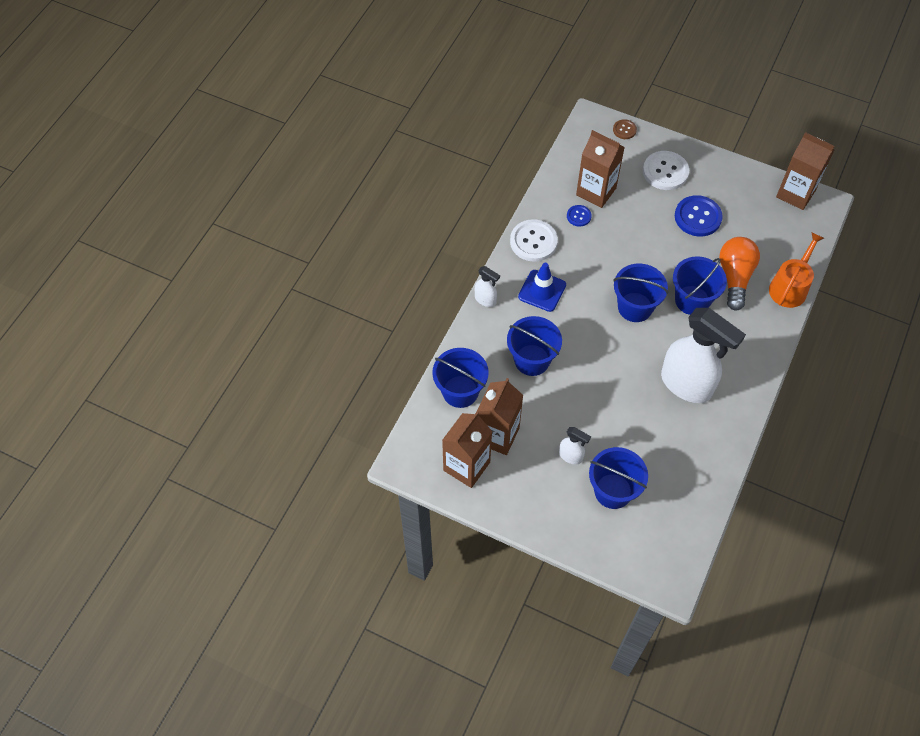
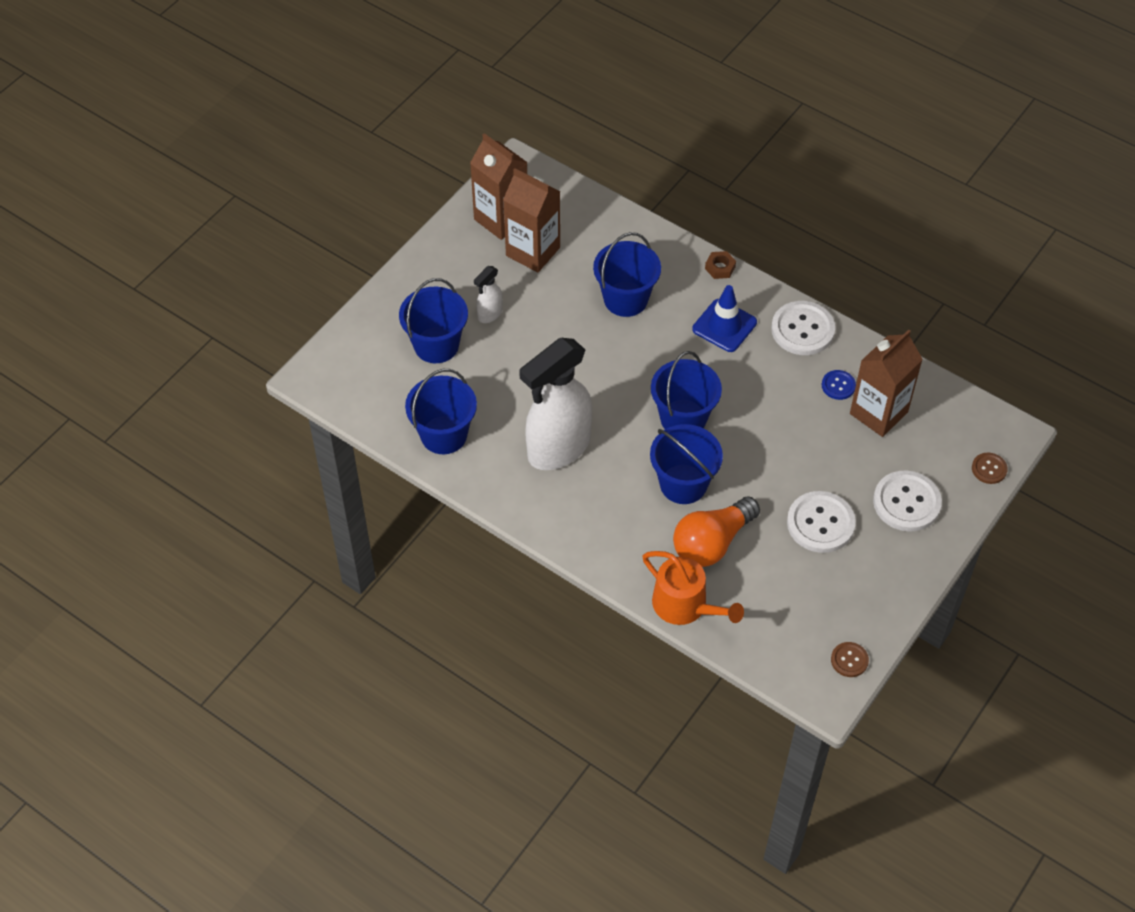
camera: 100 degrees right, 5 degrees down
(460, 391) = (597, 226): blue bucket -> blue bucket (444, 435)
(485, 300) = (720, 268): white spray bottle -> brown nut
(698, 217) = (820, 523): blue button -> white button
(735, 277) = (712, 543): orange light bulb -> orange light bulb turned 120 degrees clockwise
(795, 194) = (849, 660): brown carton -> brown button

